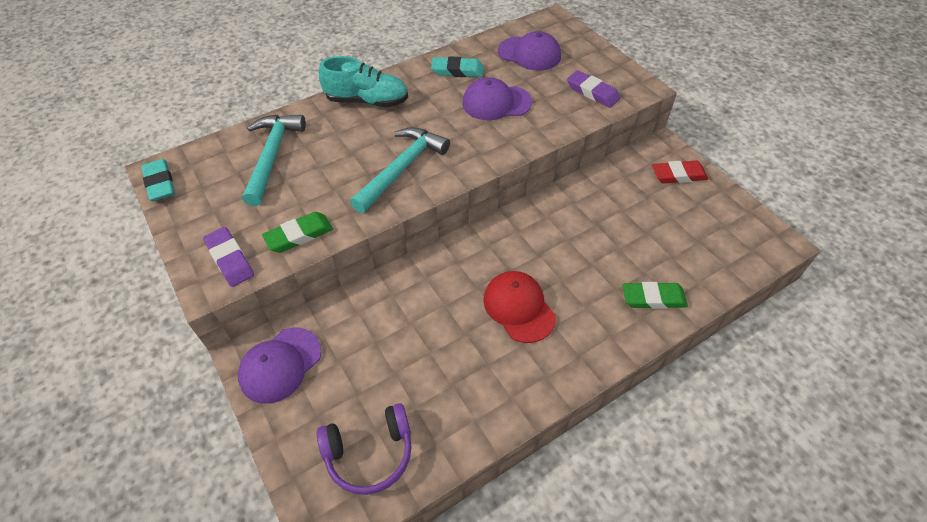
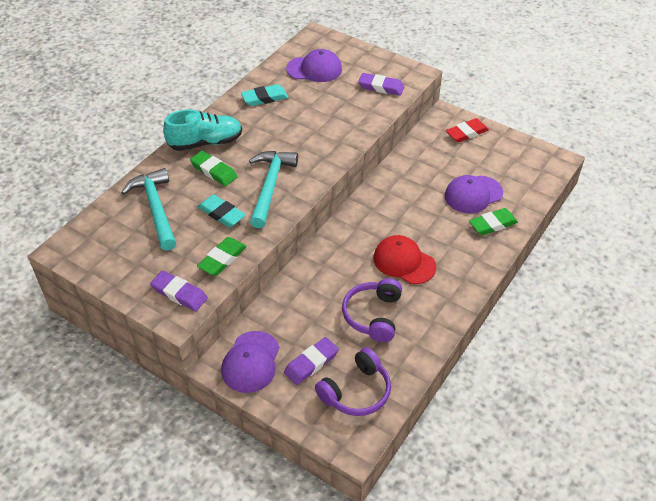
camera: 25 degrees left, 5 degrees down
(160, 183) = (73, 258): turquoise eraser -> turquoise eraser (221, 214)
(342, 394) = (311, 363): none -> purple eraser
(355, 134) = (214, 171): none -> green eraser
(445, 362) = (373, 315): none -> purple headphones
(496, 103) = (312, 115): purple cap -> purple cap (473, 194)

